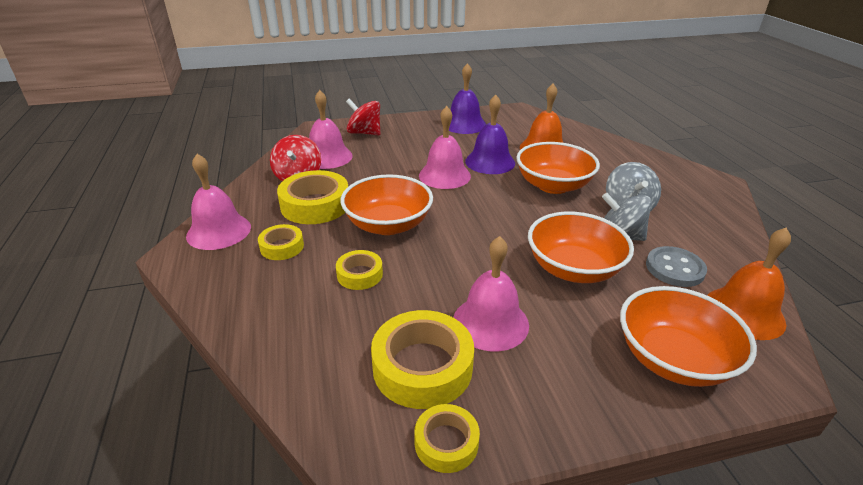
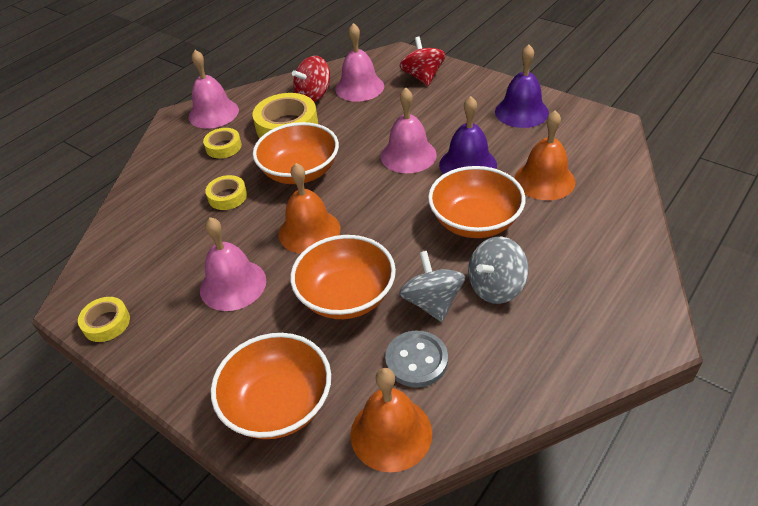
camera: 55 degrees right, 10 degrees up
(422, 367) = (161, 277): yellow tape -> none
(471, 252) = (309, 231): none -> orange bell

